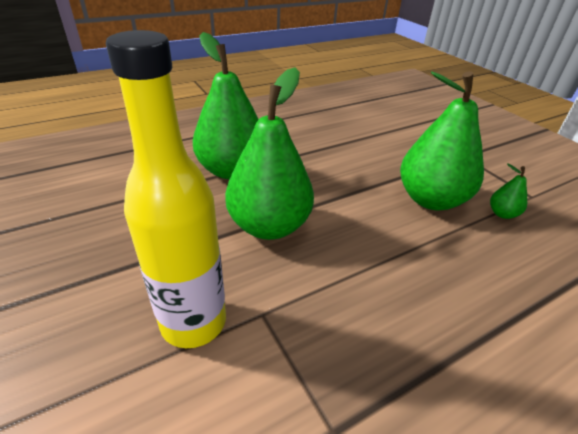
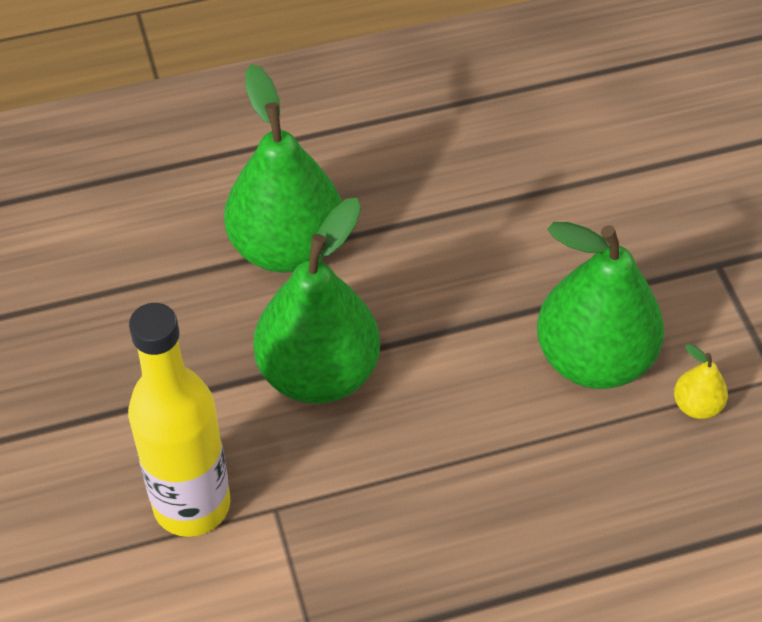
camera: 15 degrees right, 15 degrees up
(502, 214) = (696, 405): green pear -> yellow pear

